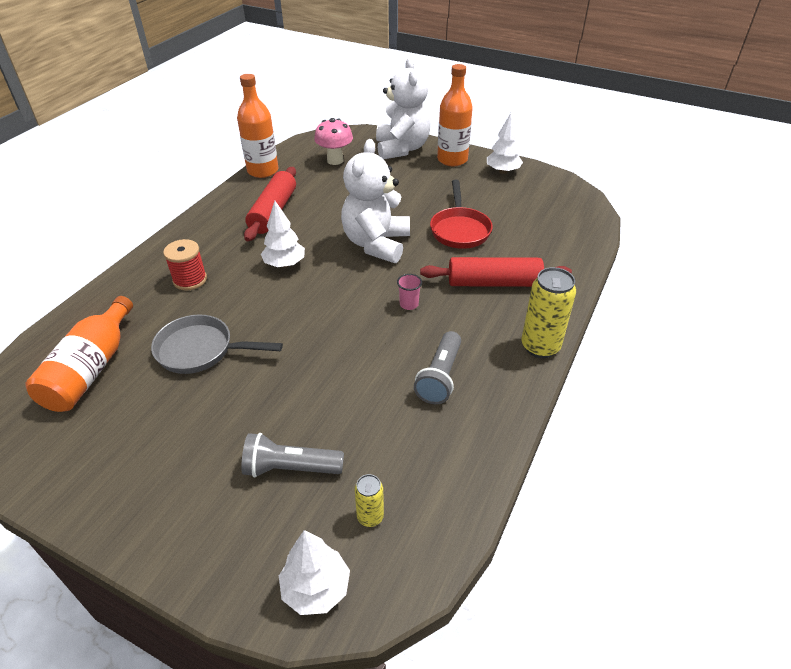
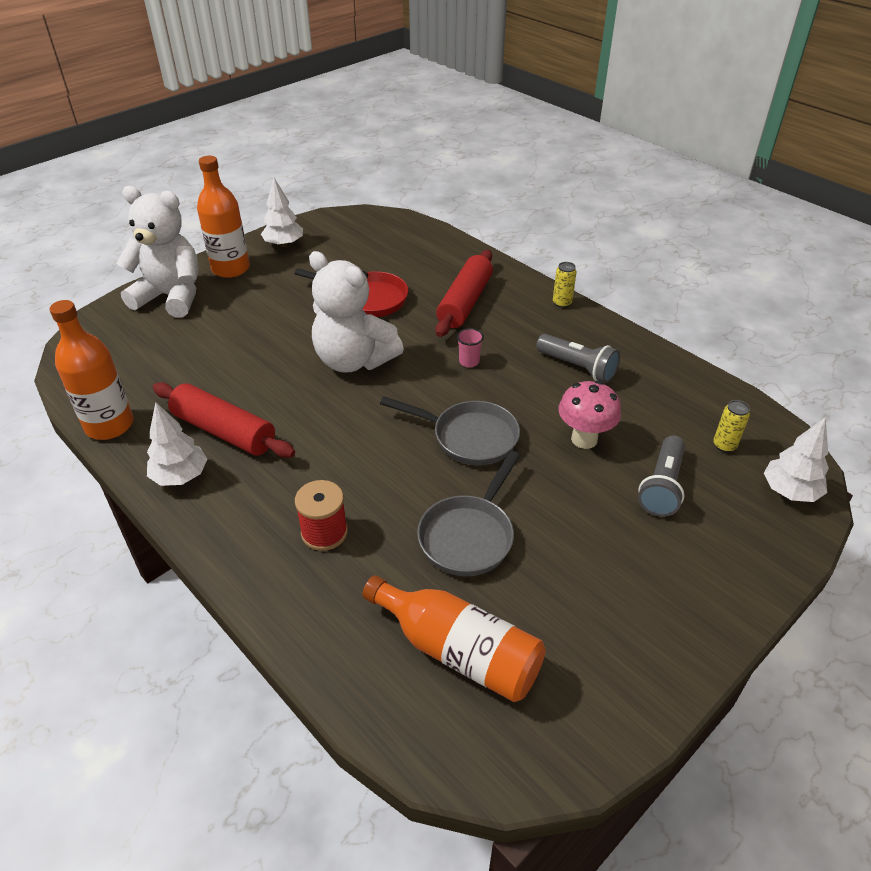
camera: 70 degrees left, 0 degrees up
(284, 264) = (345, 439): white tree -> white tree (180, 476)
(311, 326) = (469, 437): none -> grey pan
(335, 160) = (146, 355): pink mushroom -> pink mushroom (584, 439)
(540, 346) = (562, 303): yellow can -> yellow can, size x0.53

